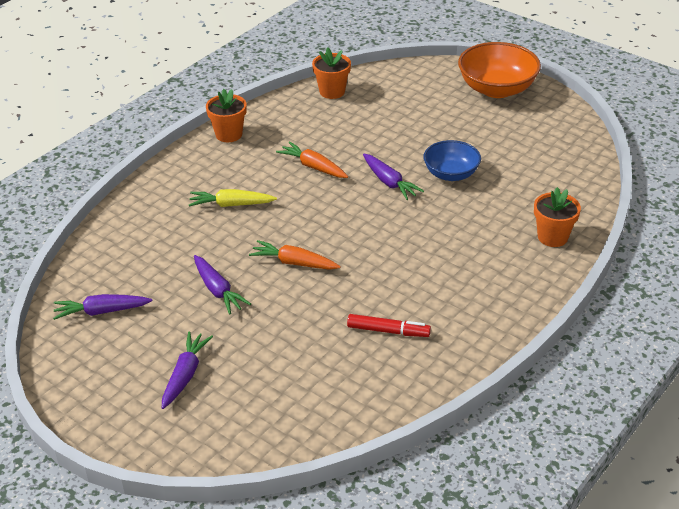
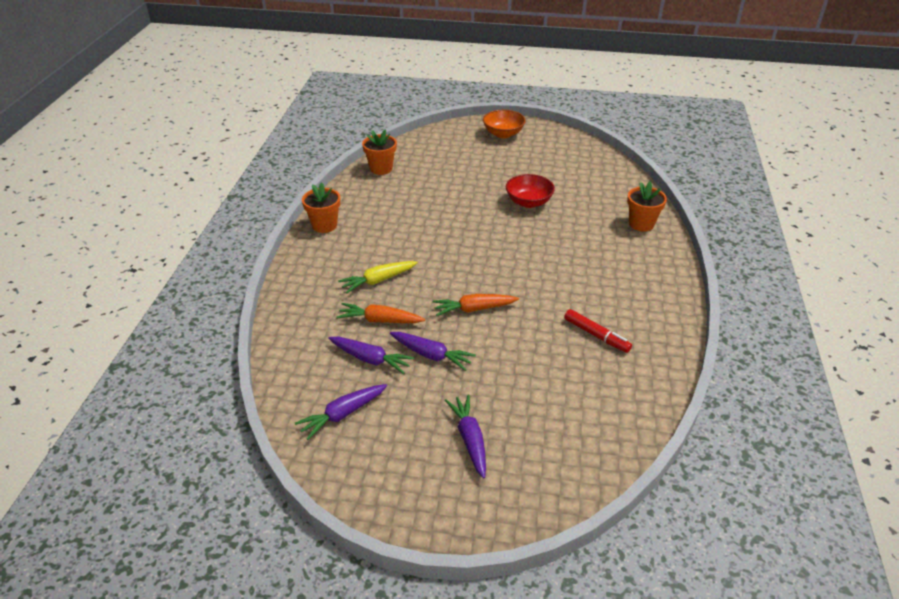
camera: 30 degrees left, 0 degrees up
(313, 167) = (419, 229): orange carrot -> orange carrot (380, 320)
(388, 331) = (596, 335): red marker -> red marker turned 60 degrees clockwise
(389, 182) = (489, 222): purple carrot -> purple carrot (370, 359)
(451, 174) = (528, 202): blue bowl -> red bowl
(497, 89) = (503, 134): orange bowl -> orange bowl, size x0.64

